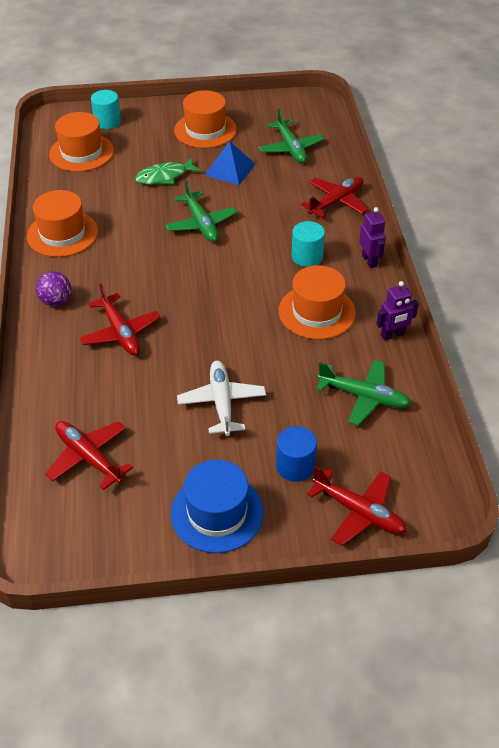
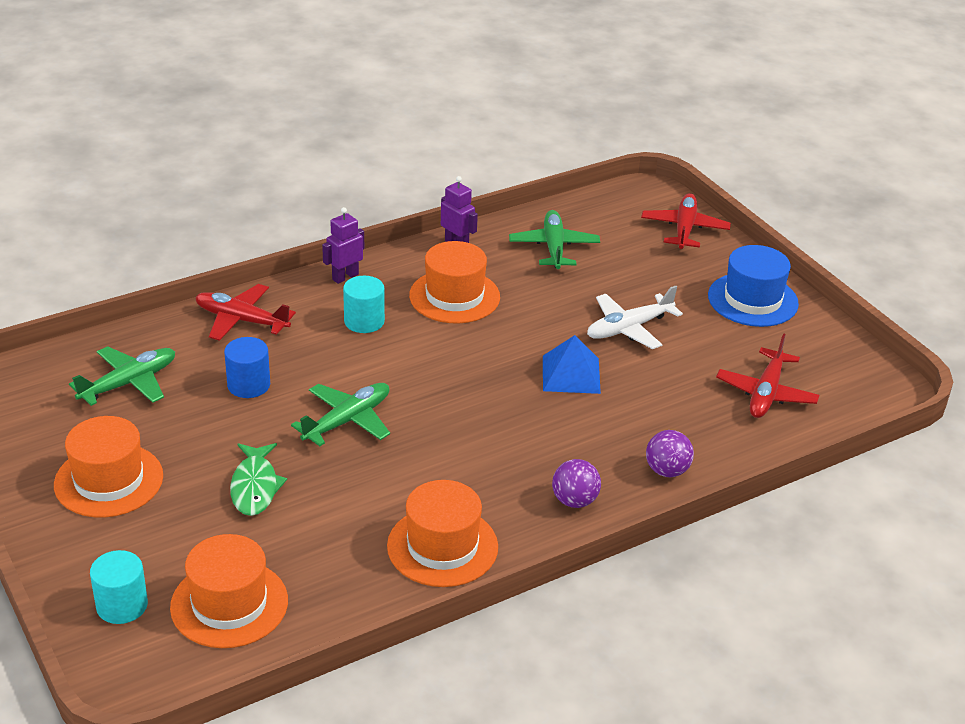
camera: 115 degrees left, 10 degrees down
(49, 358) = (667, 471): none -> purple ball
(120, 332) = (586, 428): red plane -> none
(164, 177) = (255, 487): green fish -> green fish turned 45 degrees clockwise
(230, 169) = (207, 427): blue pyramid -> blue pyramid (571, 374)
(295, 466) = (666, 269): blue cylinder -> blue cylinder (248, 385)

